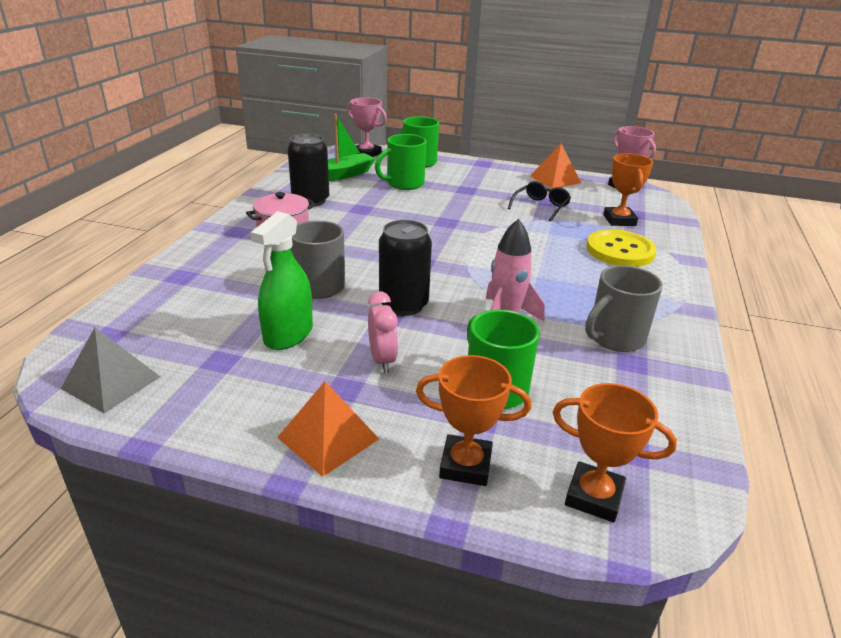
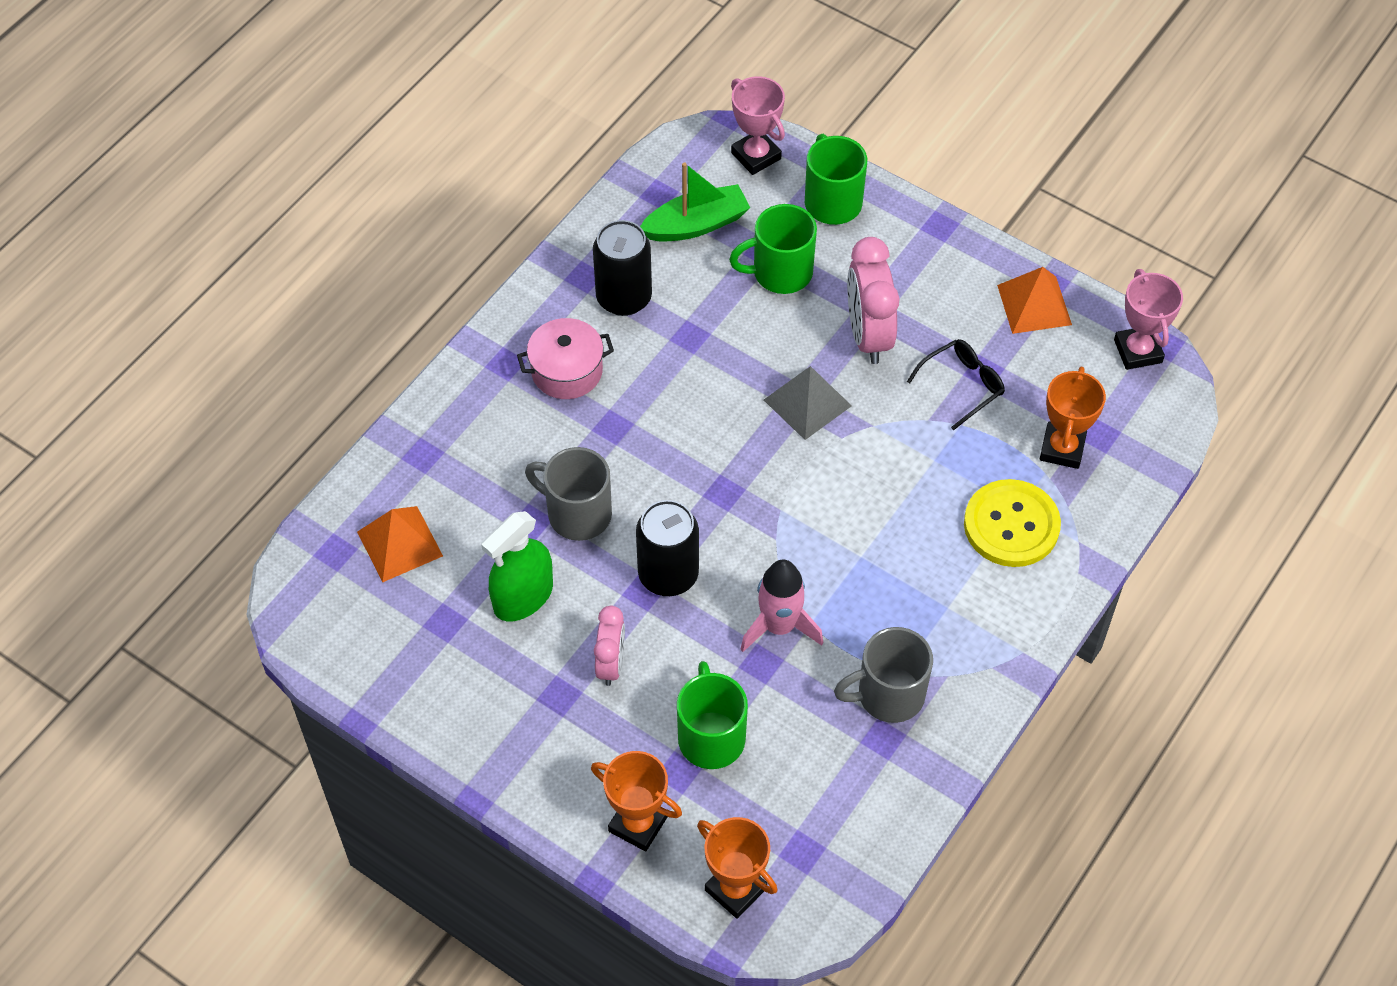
camera: 20 degrees right, 25 degrees up
(111, 382) = (337, 628): grey pyramid -> grey pyramid (807, 402)
(328, 438) = (524, 757): orange pyramid -> orange pyramid (399, 543)
(471, 197) = (868, 335): none -> pink clock

